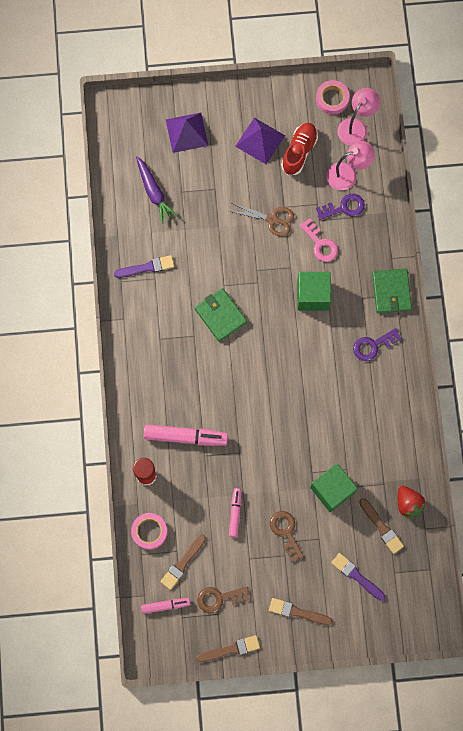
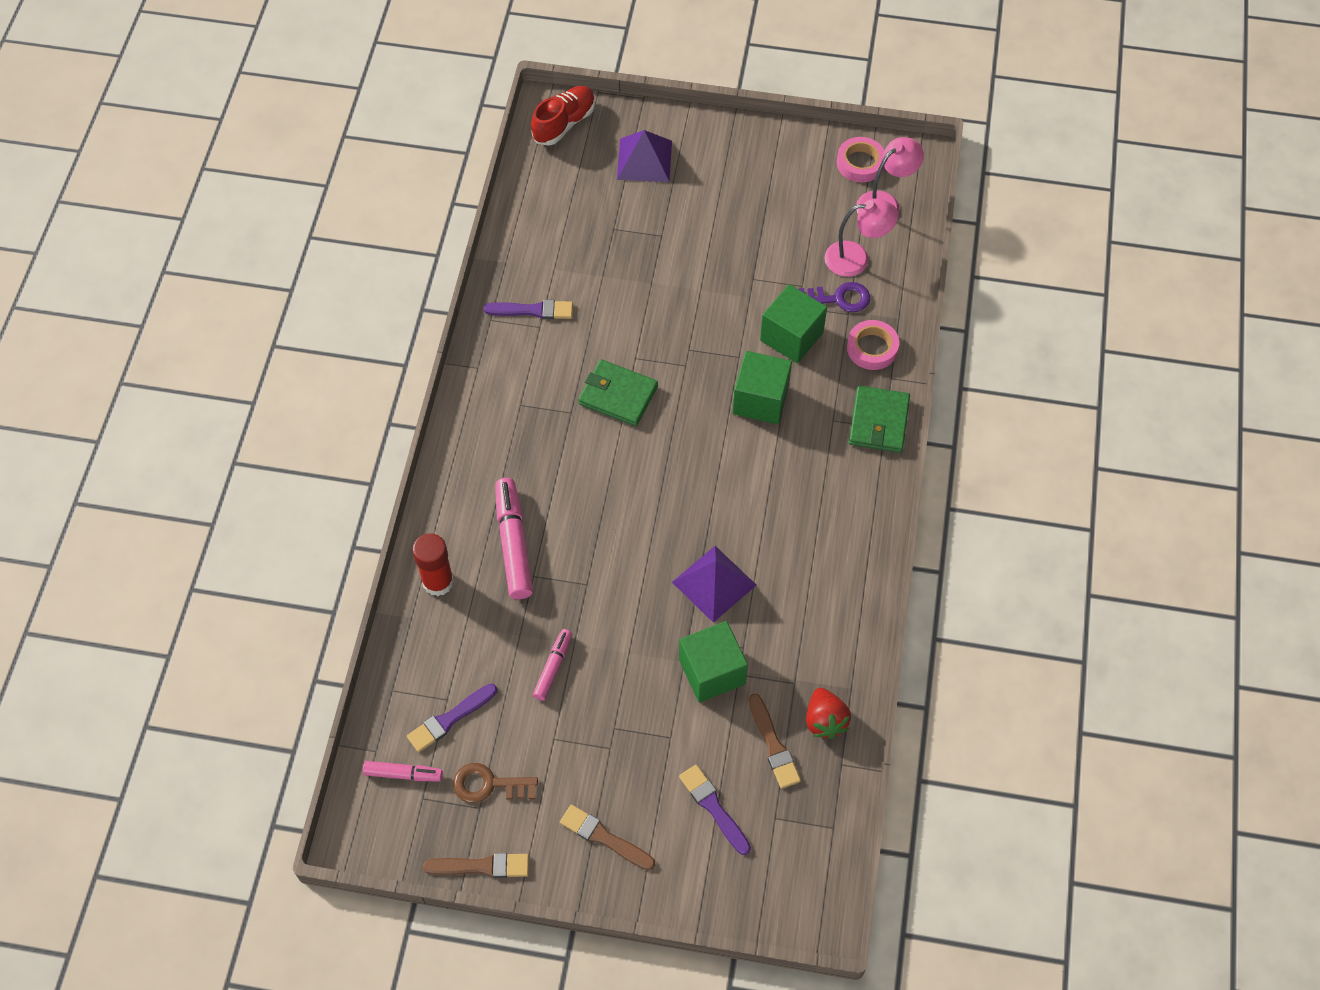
camera: 15 degrees right, 15 degrees down
(149, 531) = (415, 661): pink tape -> pink tape (872, 348)
(154, 192) = (575, 221): purple carrot -> none
(182, 563) = (450, 719): brown brush -> purple brush
(185, 437) = (514, 543): pink marker -> pink marker turned 120 degrees counterclockwise
(220, 315) = (618, 395): green wallet -> green wallet turned 45 degrees counterclockwise
(260, 141) = (743, 191): purple pyramid -> purple pyramid (714, 583)
(272, 219) = (731, 290): brown scissors -> none
(285, 532) = (622, 714): brown key -> none
(299, 152) = (794, 216): red shoe -> red shoe (564, 123)
(320, 244) = (791, 336): pink key -> green cube
(373, 345) = (831, 486): purple key -> none

